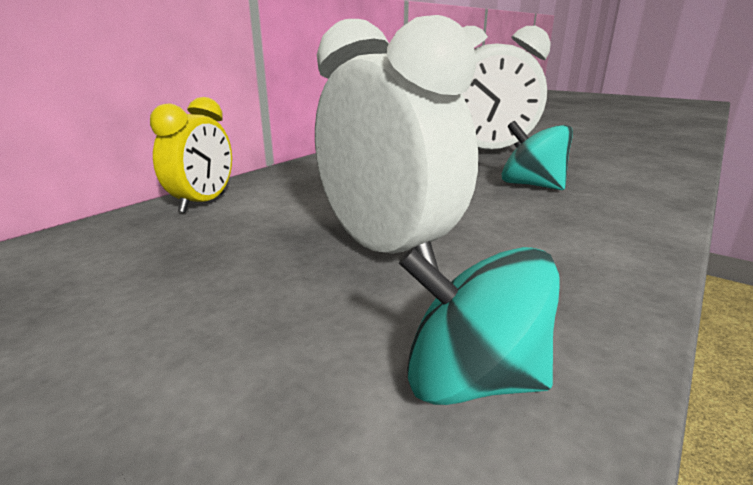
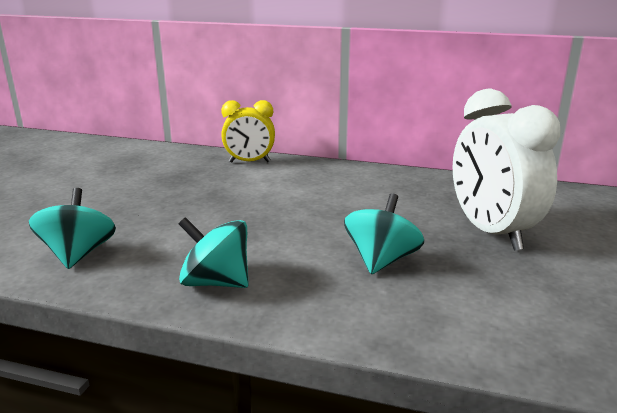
camera: 70 degrees right, 0 degrees up
(386, 251) = (201, 220): white clock -> none
(581, 257) = (216, 282): none -> turquoise spinning top

